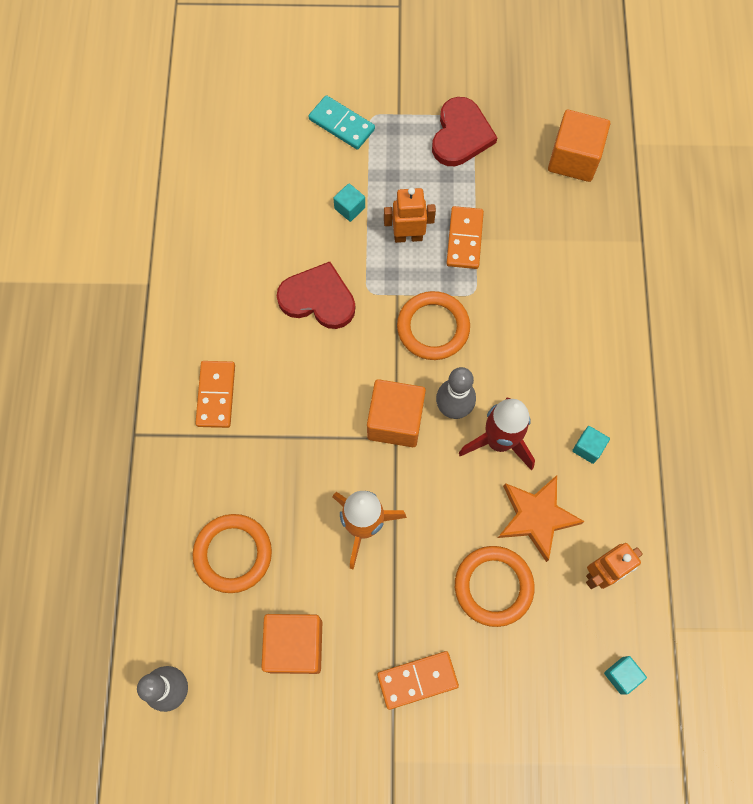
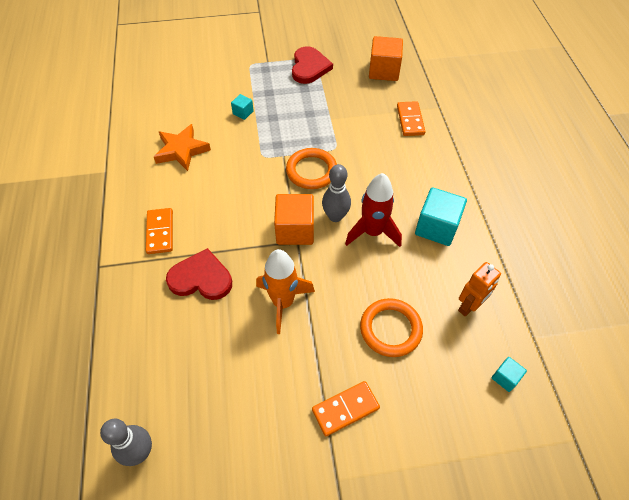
camera: 10 degrees left, 15 degrees down
(233, 554) = (182, 338): orange ring -> none
(295, 645) = (241, 399): orange cube -> none
(318, 298) = (228, 164): red heart -> red heart (201, 278)
(342, 124) = (231, 70): turquoise domino -> none
(408, 236) = (285, 123): orange robot -> none
(464, 239) = (323, 120): orange domino -> orange domino (410, 120)
(536, 517) = (411, 277): orange star -> orange star (182, 150)
(588, 448) = (436, 227): turquoise cube -> turquoise cube, size x2.02

